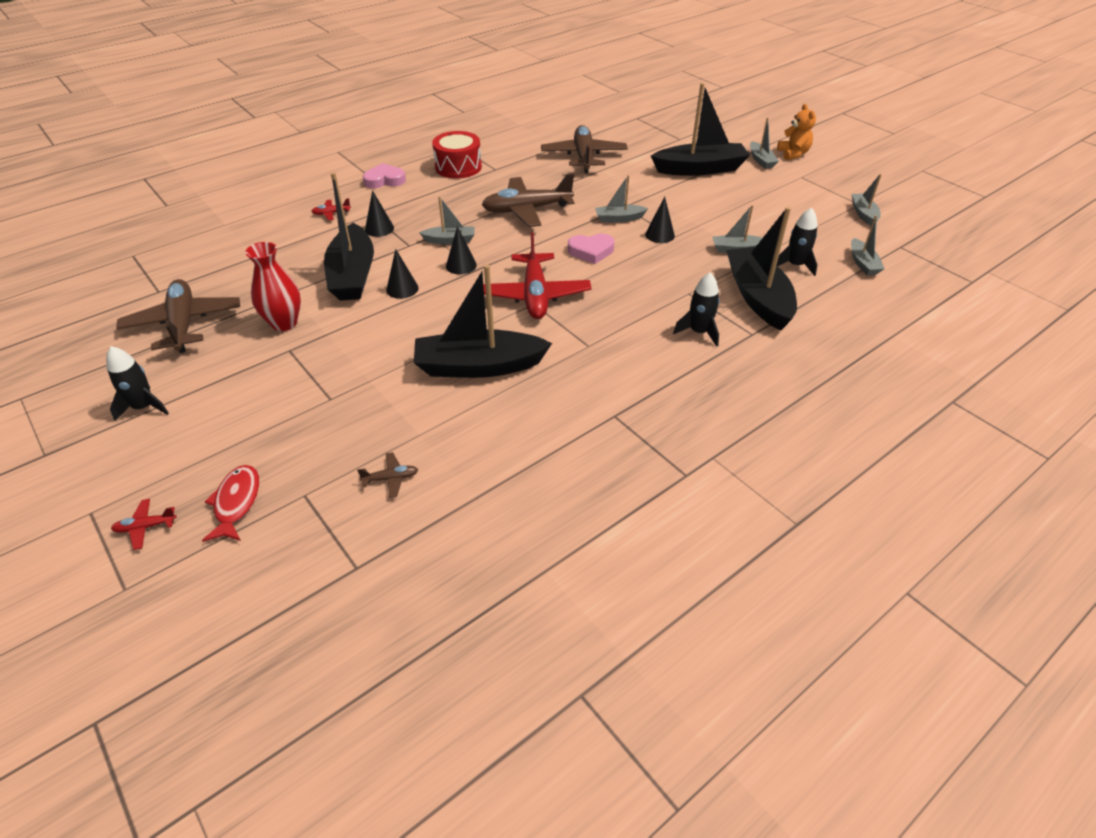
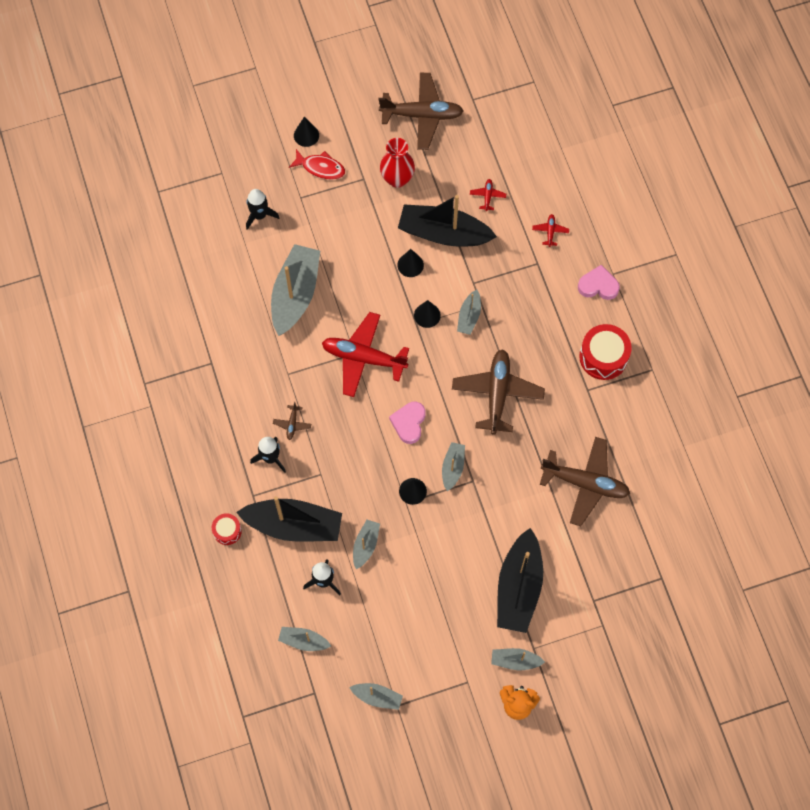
camera: 110 degrees right, 25 degrees up
(144, 407) = (337, 92): black rocket -> black rocket (259, 215)
(145, 527) = (232, 94): red plane -> red plane (487, 196)
(236, 503) = (230, 138): red fish -> red fish (320, 168)
(379, 228) = (509, 265): black cone -> black cone (306, 135)
(384, 180) = (598, 285): pink heart -> pink heart turned 90 degrees counterclockwise
(390, 478) = (214, 219): brown plane -> brown plane (292, 424)
(479, 366) = (295, 294): black boat -> grey boat
(808, 342) = (227, 531): none -> red drum

